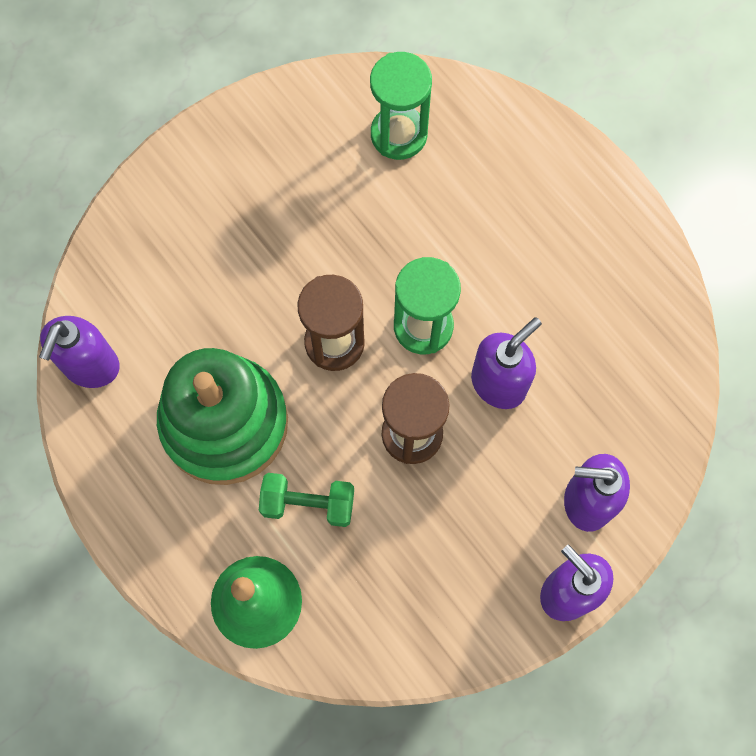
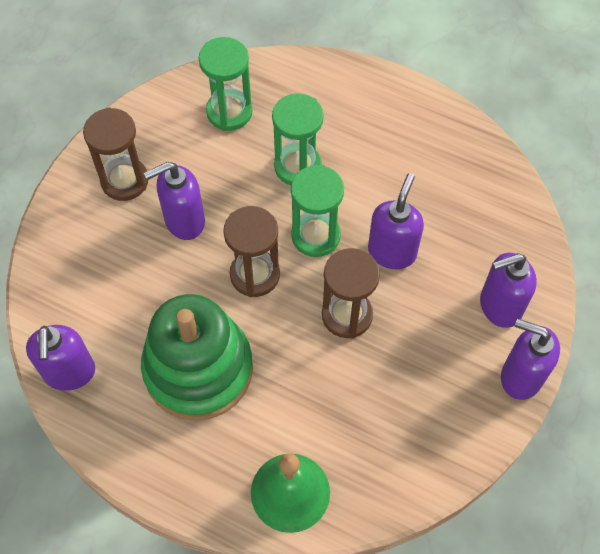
camera: 25 degrees left, 10 degrees down
(245, 170) = (124, 181): none -> brown hourglass
(287, 246) = (184, 221): none -> purple soap dispenser
(308, 503) = (294, 400): green dumbbell -> none
(443, 234) = (297, 167): none -> green hourglass

